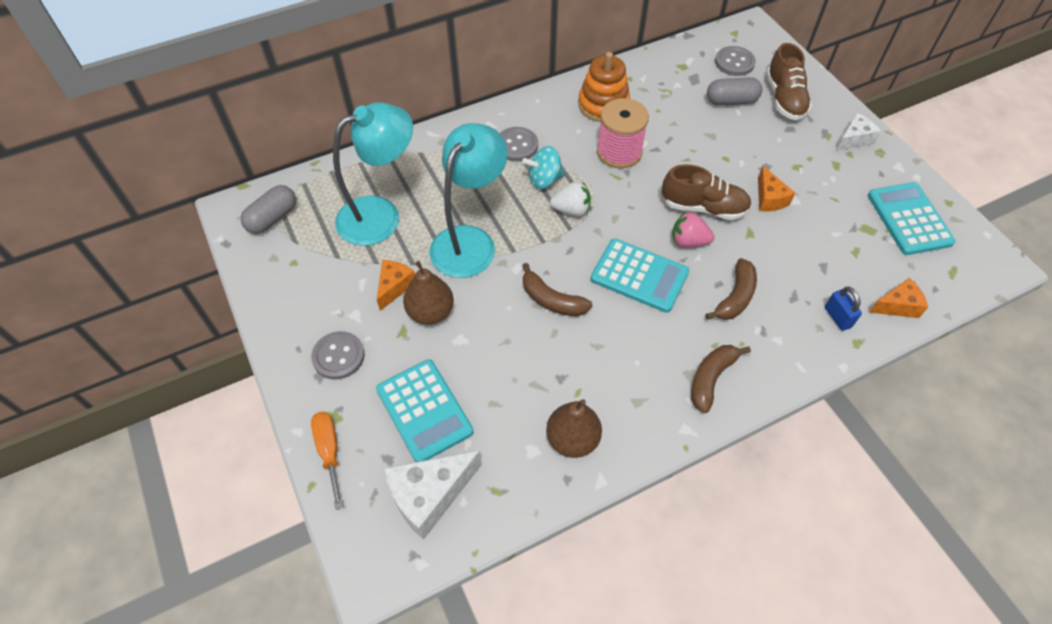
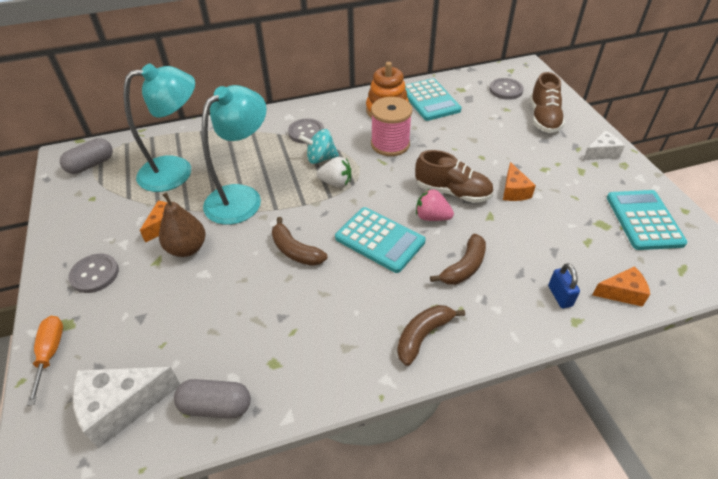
camera: 10 degrees right, 10 degrees down
(424, 411) = (148, 329): turquoise calculator -> turquoise calculator (430, 100)
(572, 439) = (273, 374): brown pear -> none
(731, 101) = (496, 116): grey capsule -> grey capsule (216, 406)

